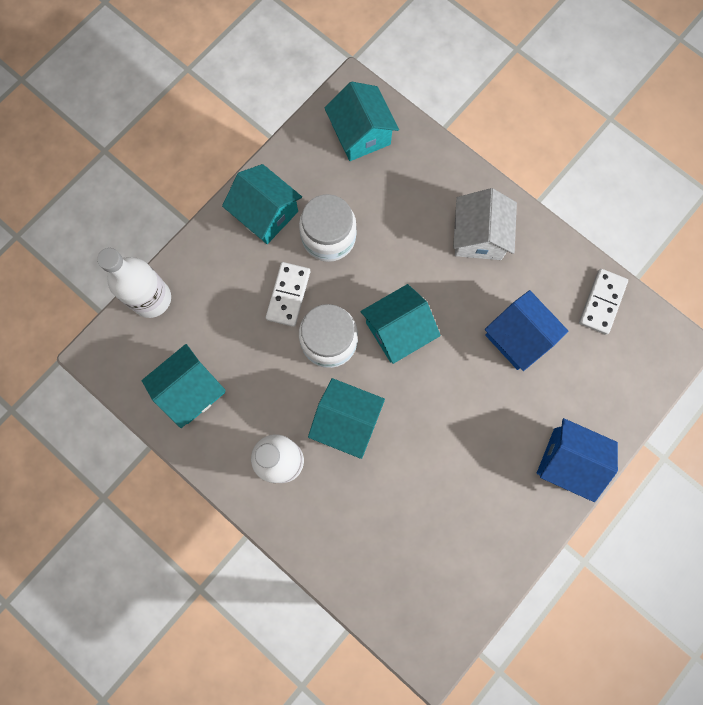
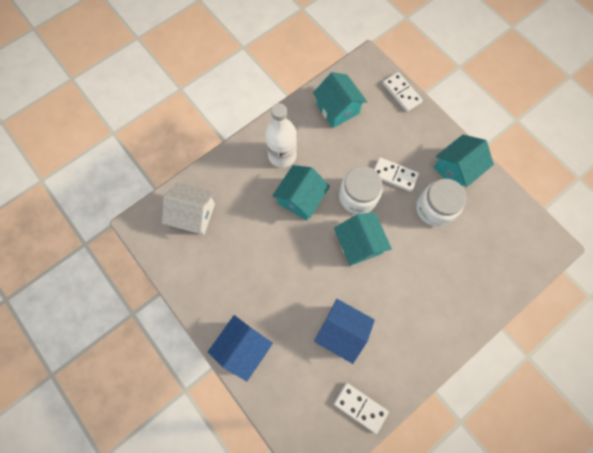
camera: 100 degrees right, 5 degrees down
(151, 298) = (401, 93): white bottle -> white domino
(361, 134) = (516, 245): turquoise house -> none
(479, 236) = (425, 318): white house -> white house (193, 215)
(518, 337) = (342, 331): blue house -> blue house turned 60 degrees clockwise

